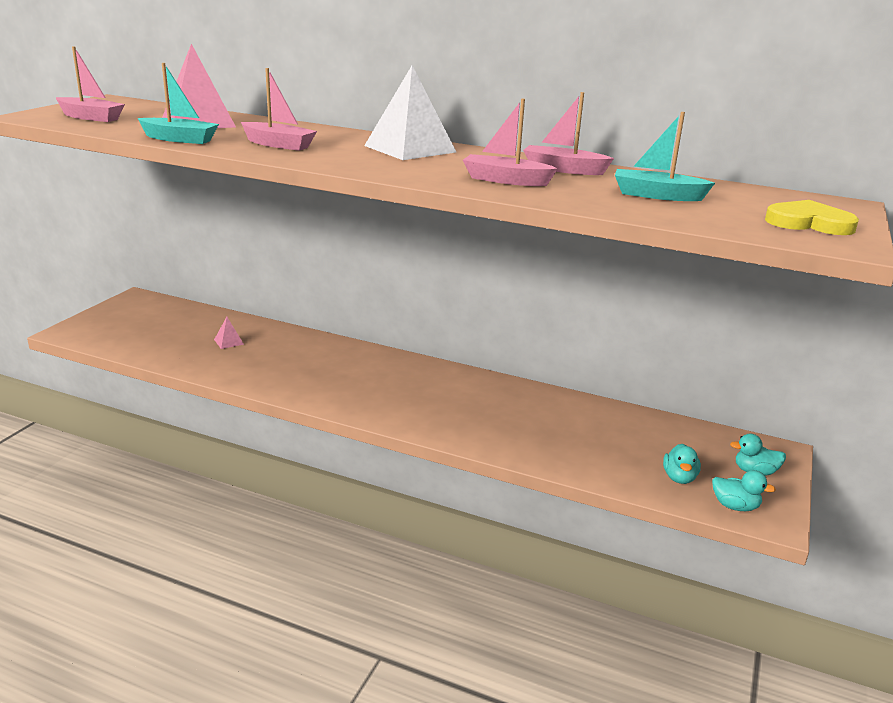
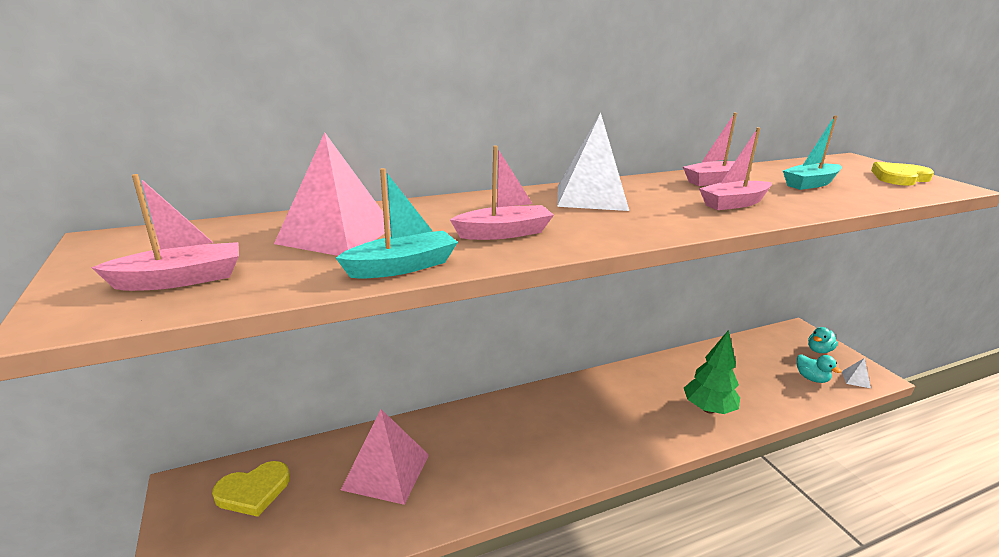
camera: 45 degrees left, 0 degrees up
(158, 315) = (253, 491): none -> yellow heart
(229, 342) = (386, 471): pink pyramid -> pink pyramid, size x2.35
(511, 434) = (708, 409): none -> green tree
(735, 506) = (855, 379): turquoise duck -> white pyramid

